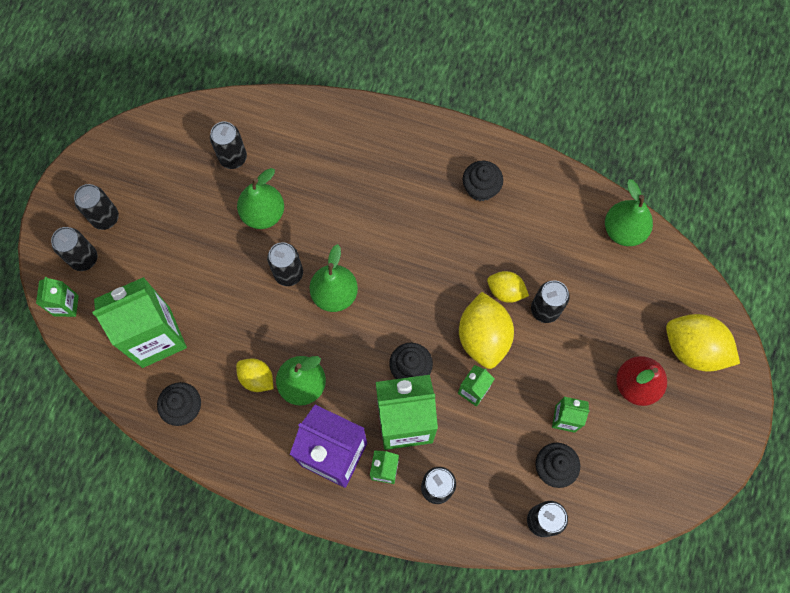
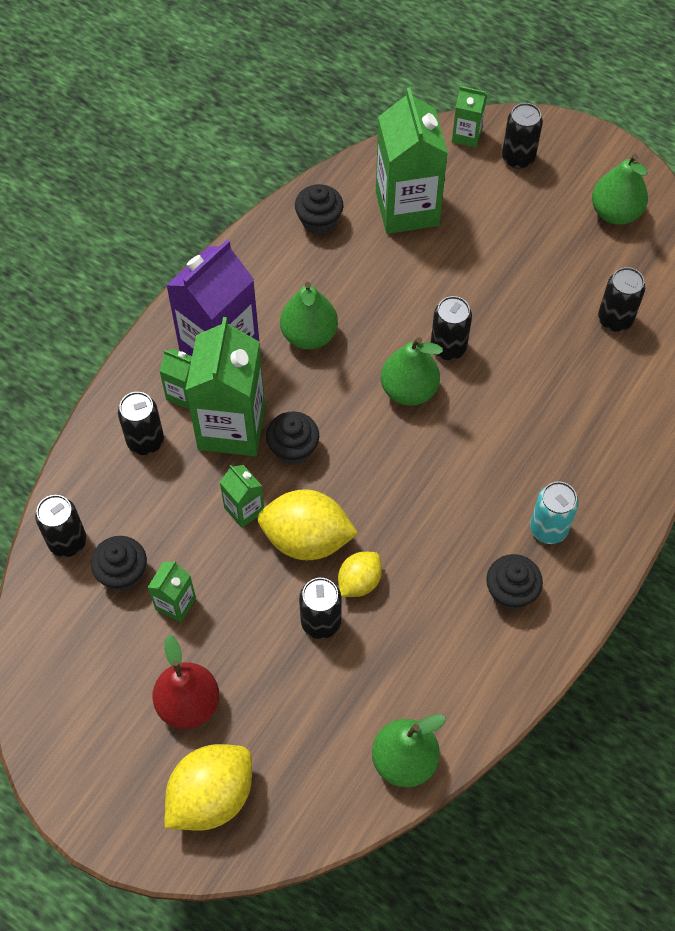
camera: 105 degrees right, 10 degrees down
(105, 218) = (563, 183): black can -> none
(257, 378) = (330, 293): yellow lemon -> none
(263, 213) = (532, 337): green pear -> green pear (615, 212)
(425, 173) = (548, 529): none -> turquoise can

